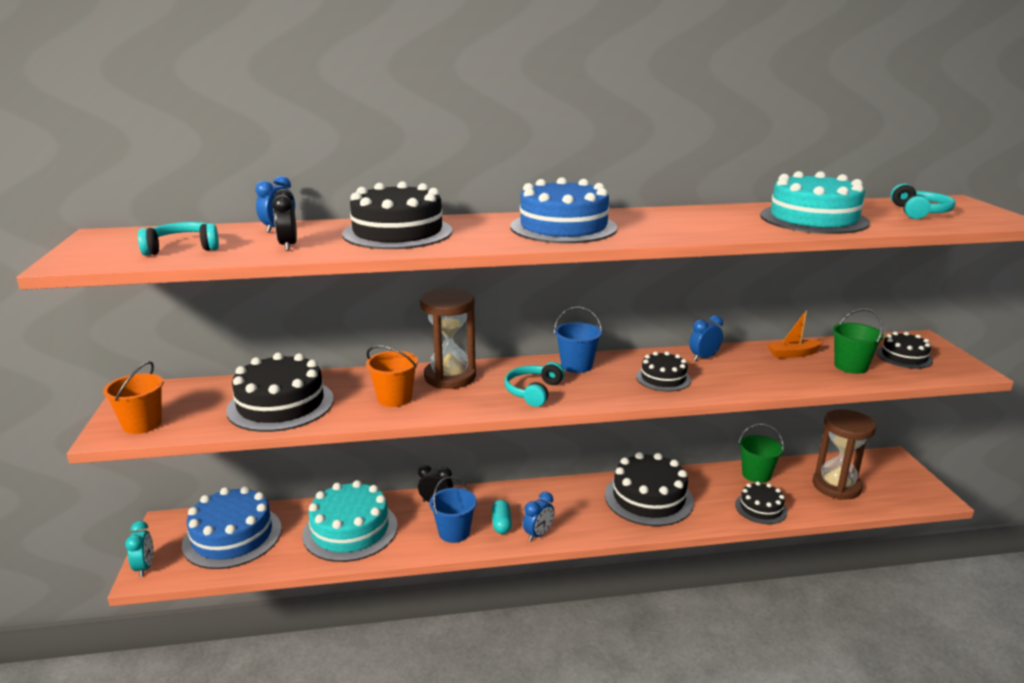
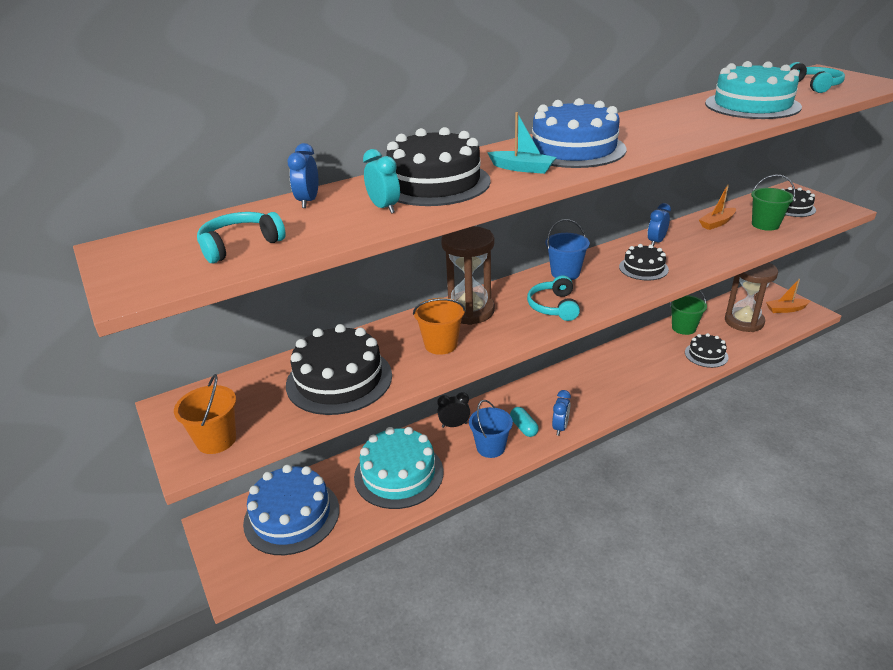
camera: 20 degrees left, 10 degrees up
(145, 567) = (228, 575): turquoise clock -> turquoise clock (384, 208)
(288, 246) = (350, 220): black clock -> none
(491, 234) = (522, 168): none -> turquoise boat
(648, 498) = (621, 370): black cake -> none
(902, 486) = (786, 309): none -> orange boat

